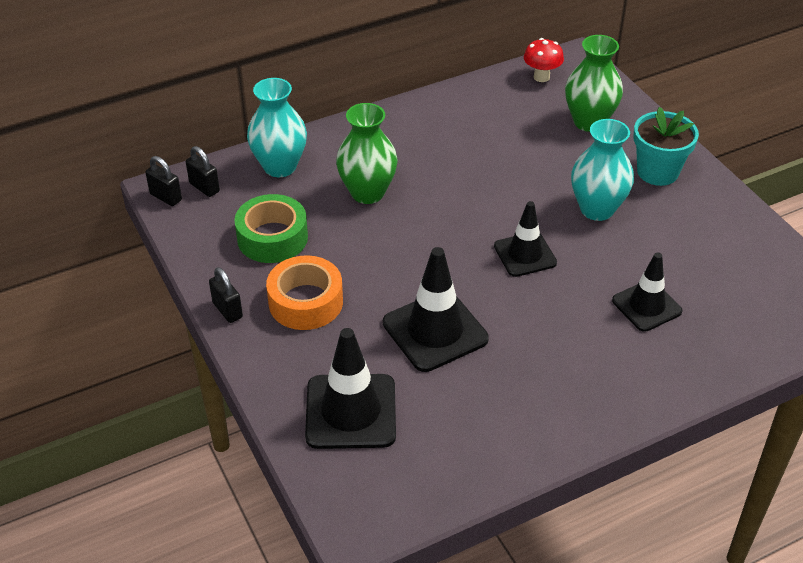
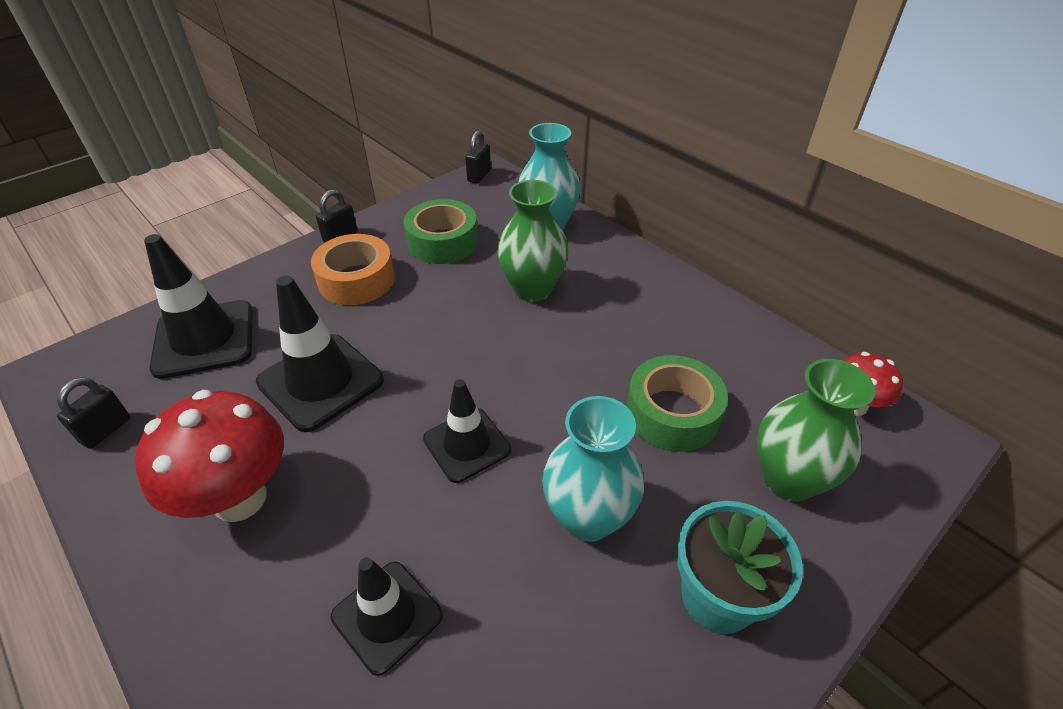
camera: 75 degrees right, 0 degrees up
(204, 187) = (499, 191): black padlock -> black padlock (106, 430)
(525, 153) = (672, 413): none -> green tape
(542, 378) = (240, 498): none -> red mushroom

